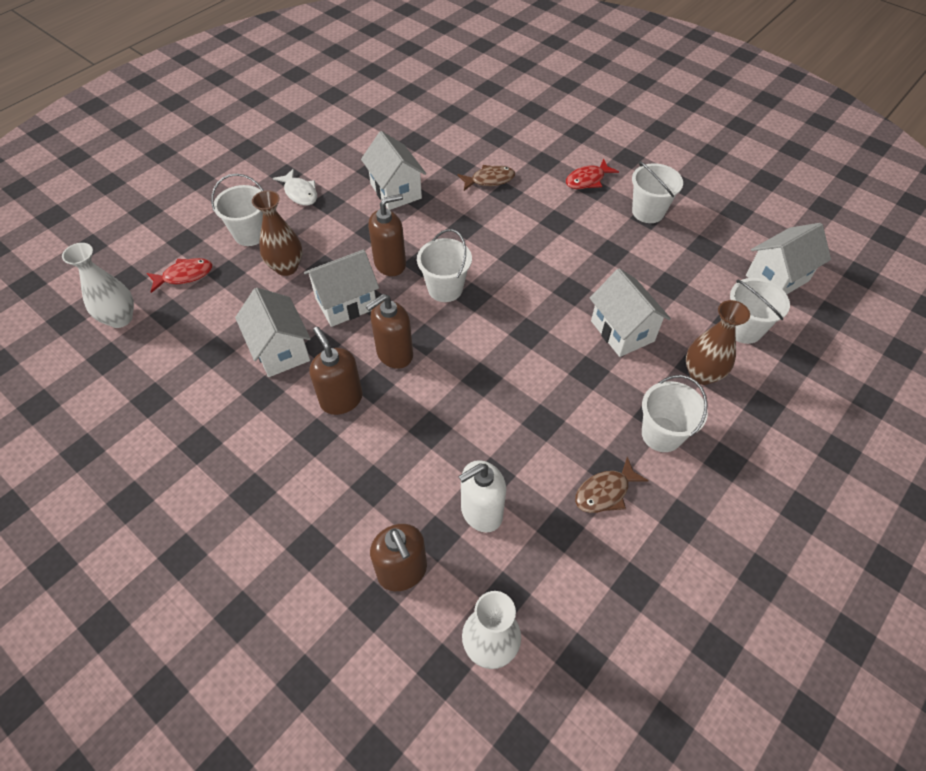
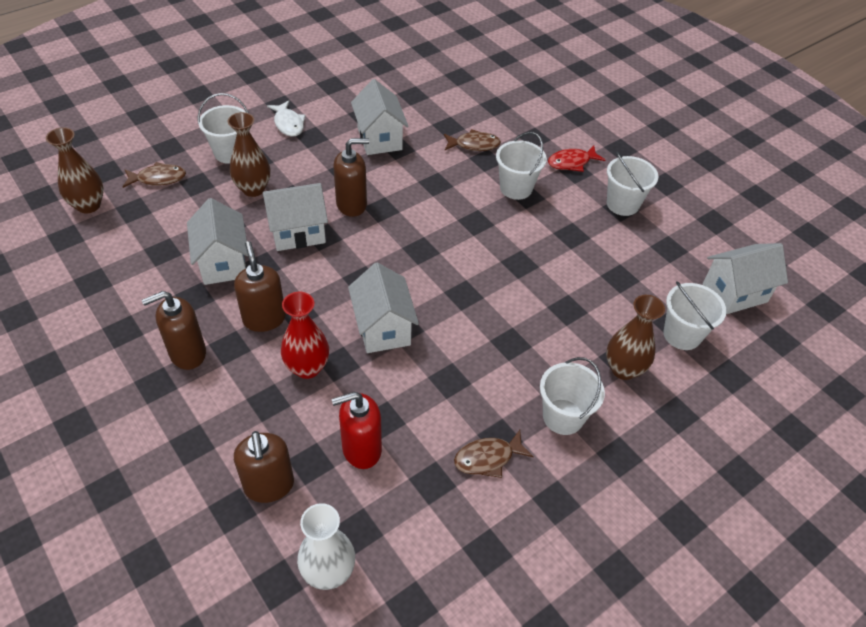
camera: 10 degrees right, 5 degrees down
(120, 318) = (88, 205): white vase -> brown vase
(184, 275) = (158, 178): red fish -> brown fish
(394, 354) = (328, 288): brown soap dispenser -> brown soap dispenser (187, 353)
(401, 440) = (307, 368): none -> red vase
(445, 288) = (396, 237): white bucket -> white bucket (516, 188)
(481, 512) = (361, 449): white soap dispenser -> red soap dispenser
(622, 331) = (557, 312): white house -> white house (383, 328)

